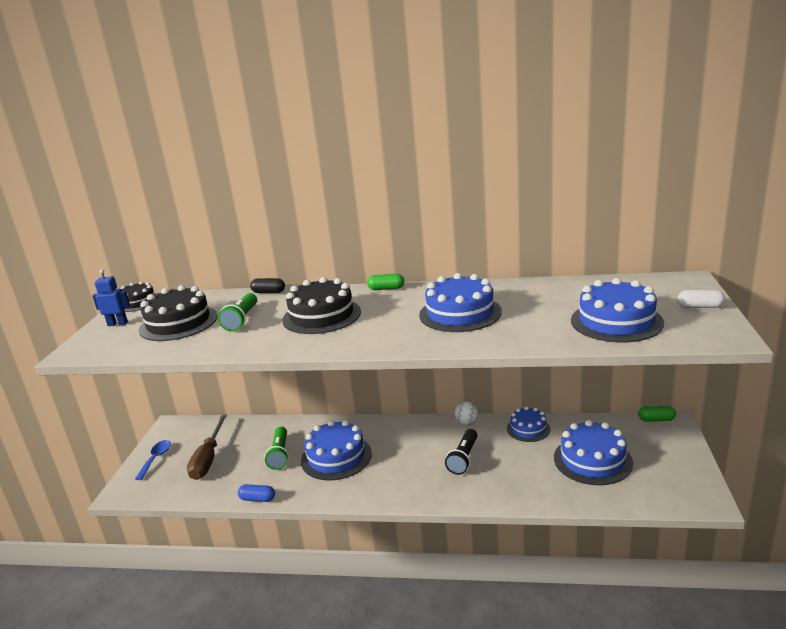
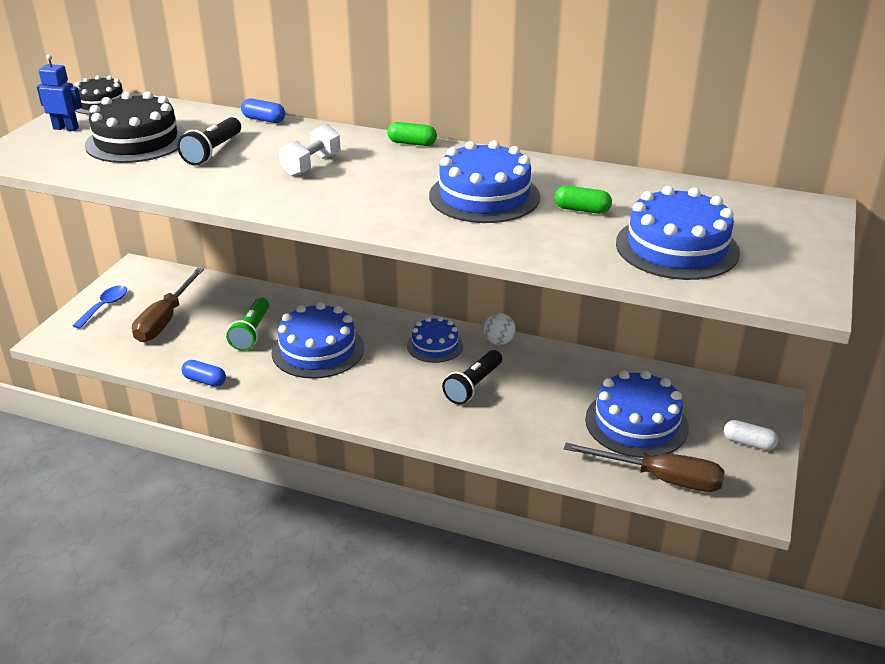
camera: 10 degrees right, 10 degrees up
(242, 320) = (213, 151): green flashlight -> black flashlight
(268, 292) = (264, 120): black capsule -> blue capsule
(321, 316) = (311, 165): black cake -> white dumbbell
(528, 429) = (574, 366): blue cake -> blue cake (435, 345)
(631, 496) = (661, 478): none -> brown screwdriver
(656, 419) = (750, 390): green capsule -> green capsule (582, 210)
(700, 307) = (803, 249): white capsule -> white capsule (748, 443)

